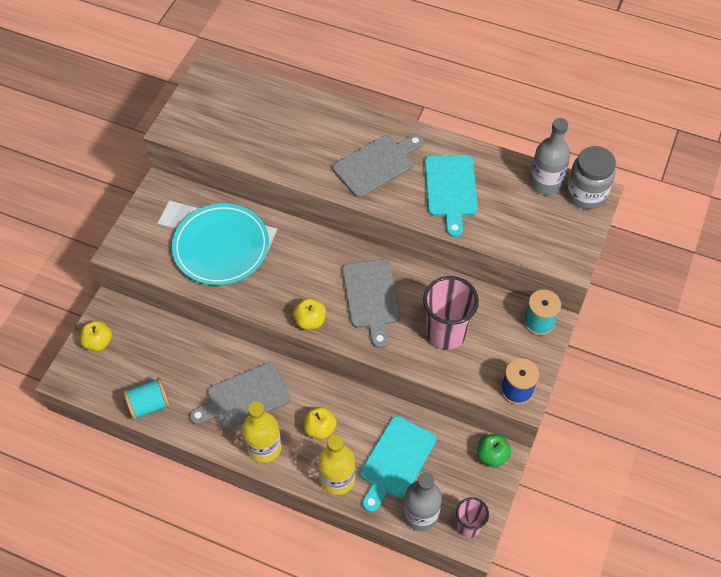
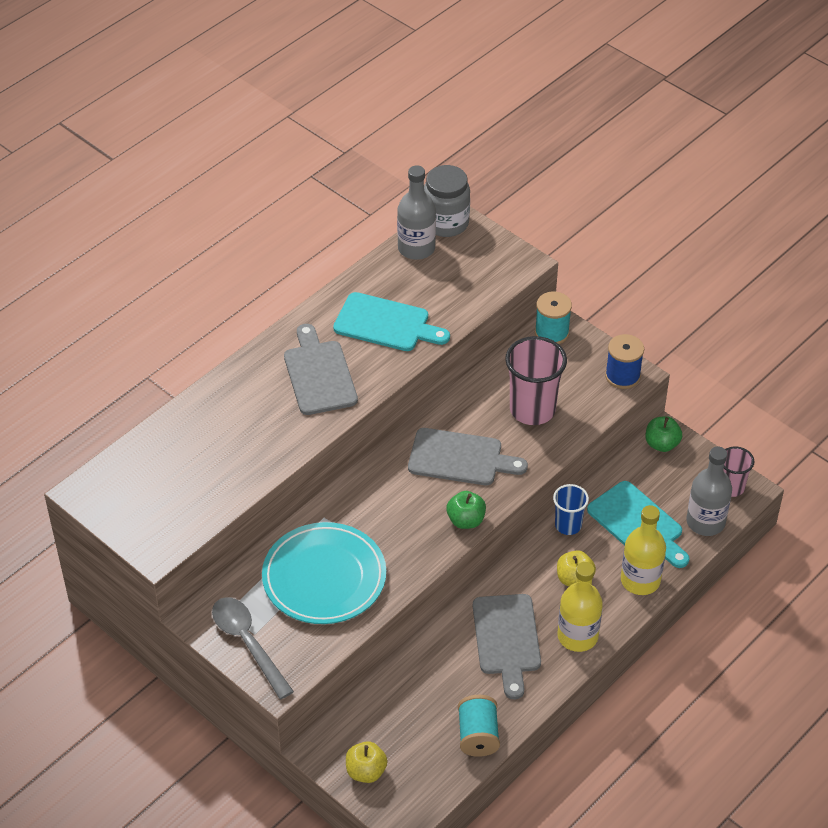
camera: 70 degrees left, 10 degrees down
(148, 221) = (247, 643): none -> grey spoon
(310, 321) = (466, 520): yellow apple -> green apple
(373, 408) = (568, 525): none -> blue cup

